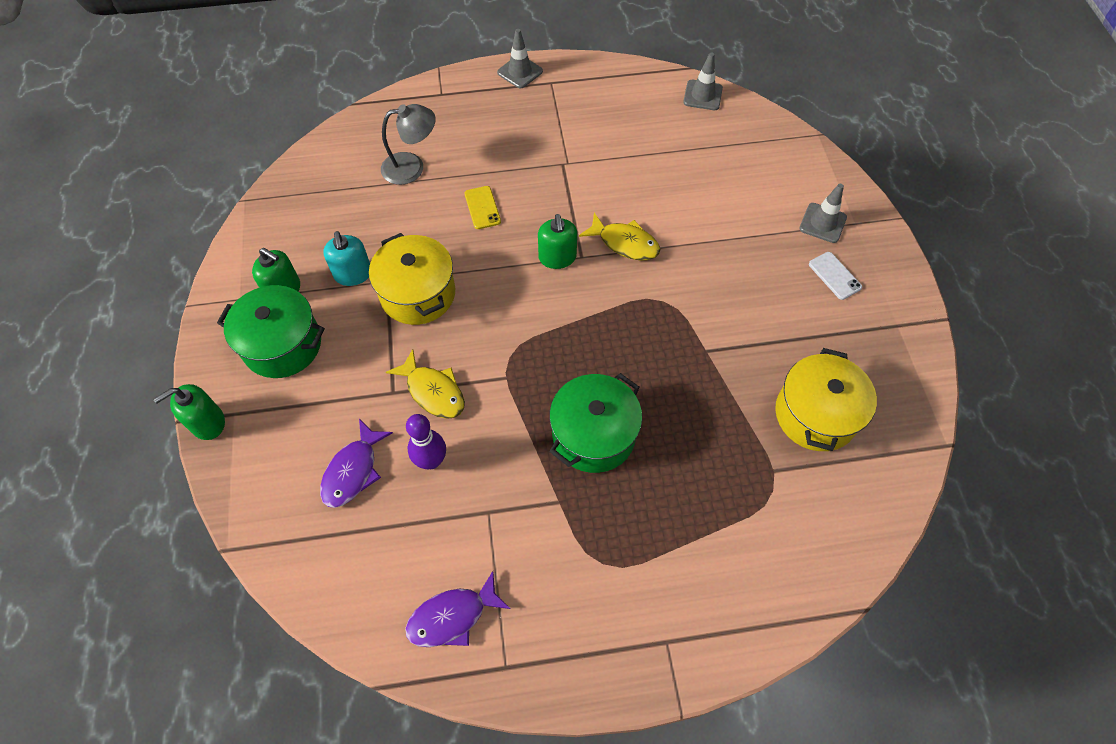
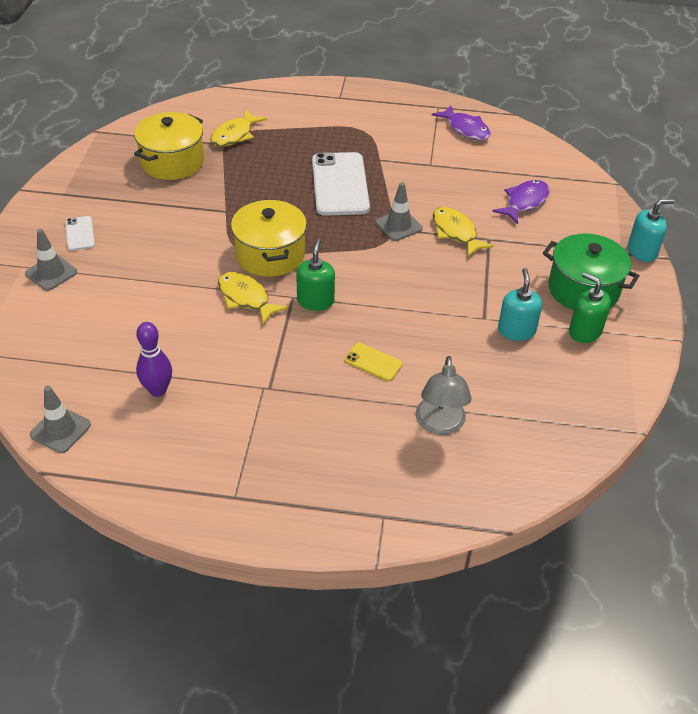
camera: 165 degrees left, 15 degrees down
(207, 423) = (642, 251): green soap dispenser -> turquoise soap dispenser
(412, 167) = (440, 424): grey lamp -> grey lamp turned 90 degrees counterclockwise
(418, 294) = (456, 301): yellow pot -> yellow pot (270, 254)
(431, 461) = (465, 195): purple bowling pin -> purple bowling pin (158, 390)
(452, 616) = (465, 129): purple fish -> purple fish turned 60 degrees clockwise
(482, 208) = (373, 362): yellow phone -> yellow phone turned 60 degrees counterclockwise
(520, 72) = (268, 524): grey traffic cone -> grey traffic cone (398, 225)
(593, 435) = (340, 184): green pot -> white phone
(771, 493) = (234, 135): none -> yellow fish

